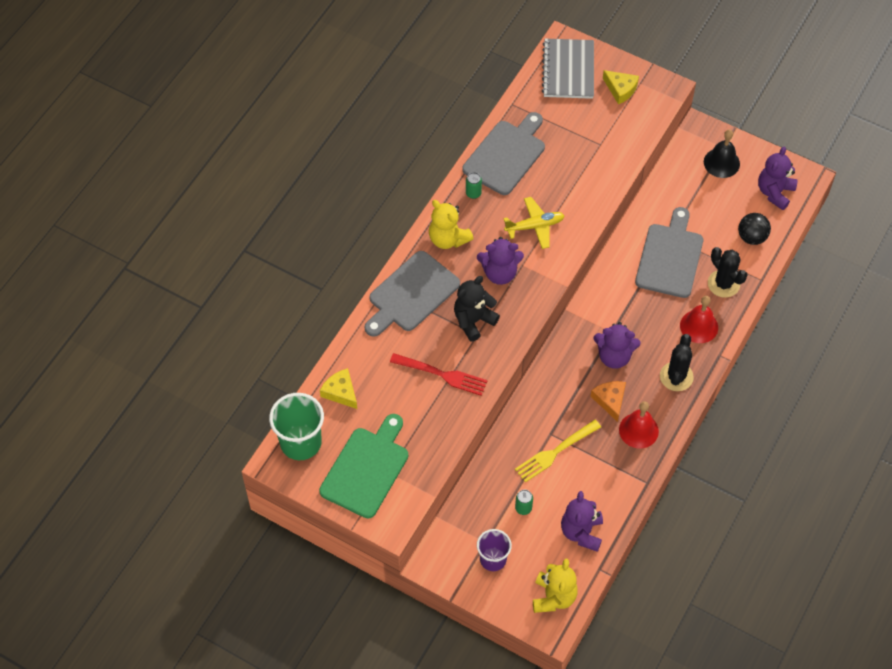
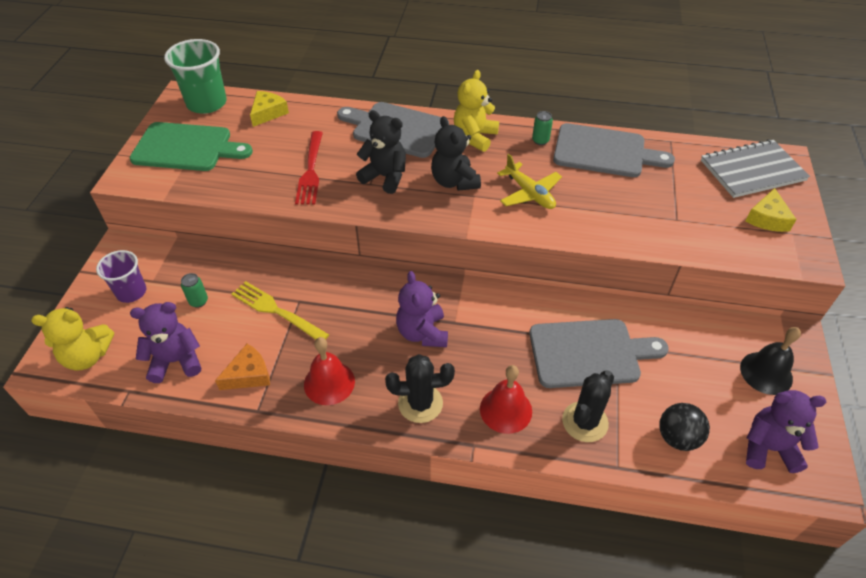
camera: 70 degrees right, 10 degrees down
(500, 273) = (454, 181): purple teddy bear -> black teddy bear
(610, 400) = (361, 344): orange cheese -> orange cheese (248, 374)

